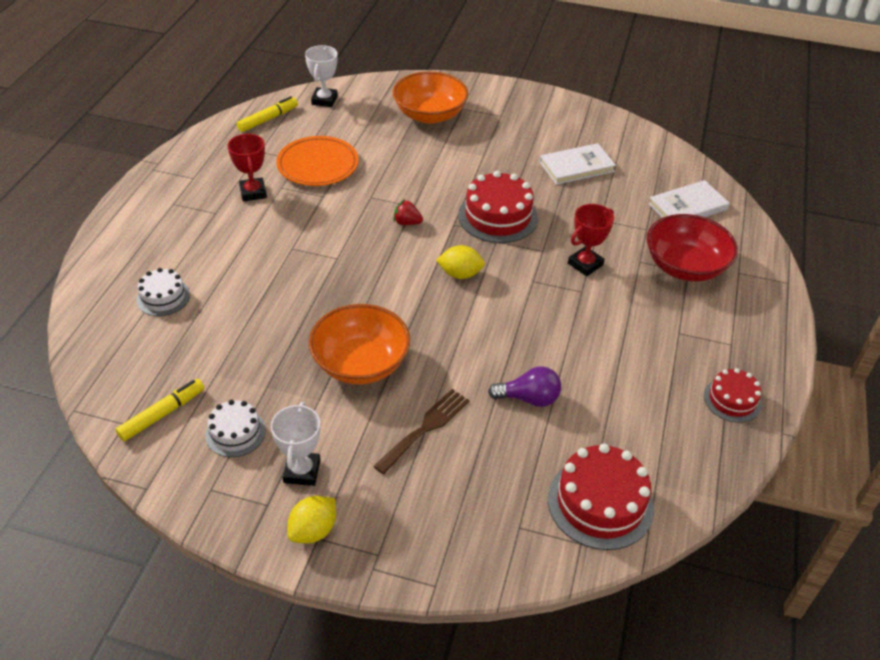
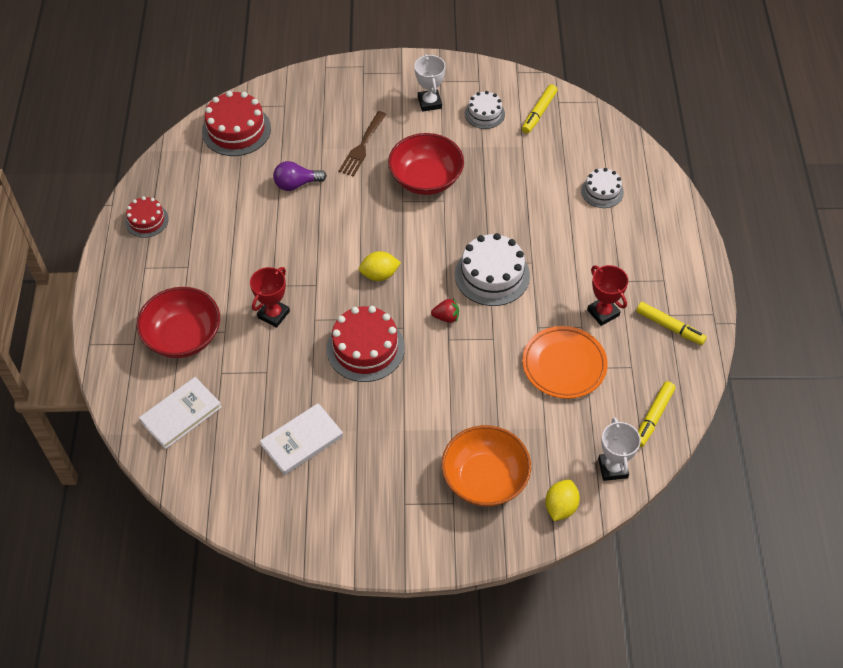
camera: 165 degrees right, 10 degrees up
(201, 169) = (669, 327): none -> yellow marker
(313, 530) = (406, 75): yellow lemon -> yellow lemon (560, 507)
(340, 246) = (492, 275): none -> white cake
(360, 363) = (426, 179): orange bowl -> red bowl

